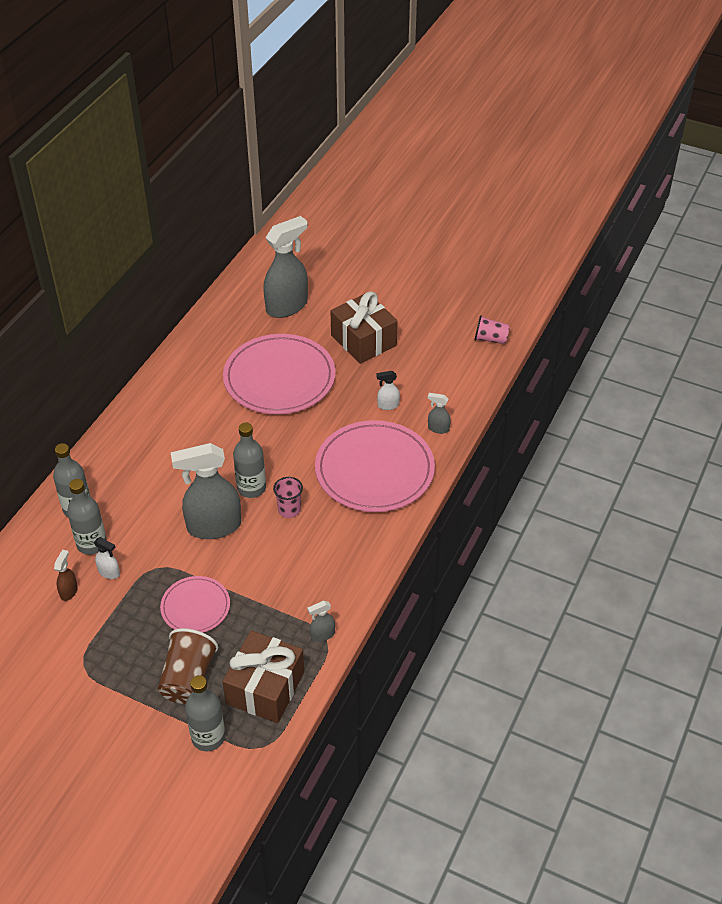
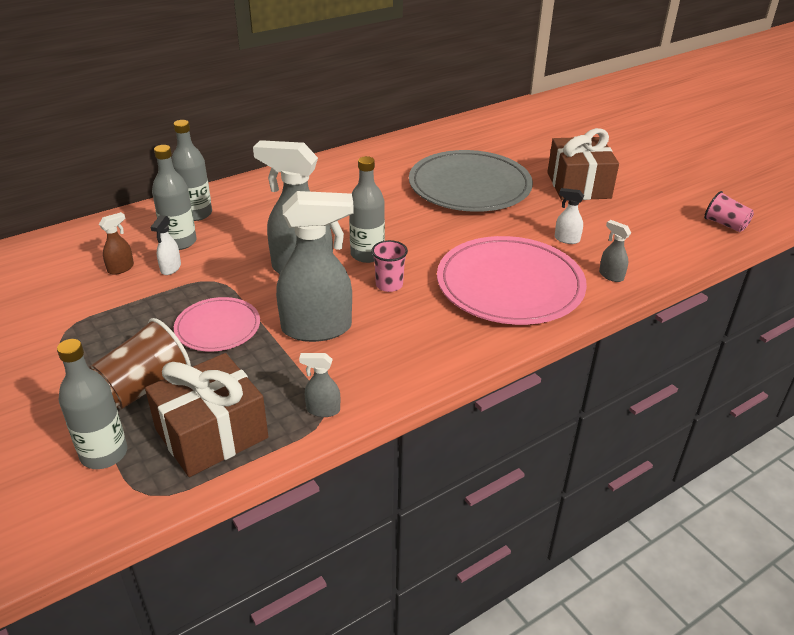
camera: 30 degrees right, 10 degrees down
(109, 572) = (170, 268): white spray bottle -> white spray bottle turned 45 degrees clockwise
(279, 378) = (469, 186): pink plate -> grey plate
(287, 306) = (520, 143): grey spray bottle -> grey spray bottle (317, 328)

